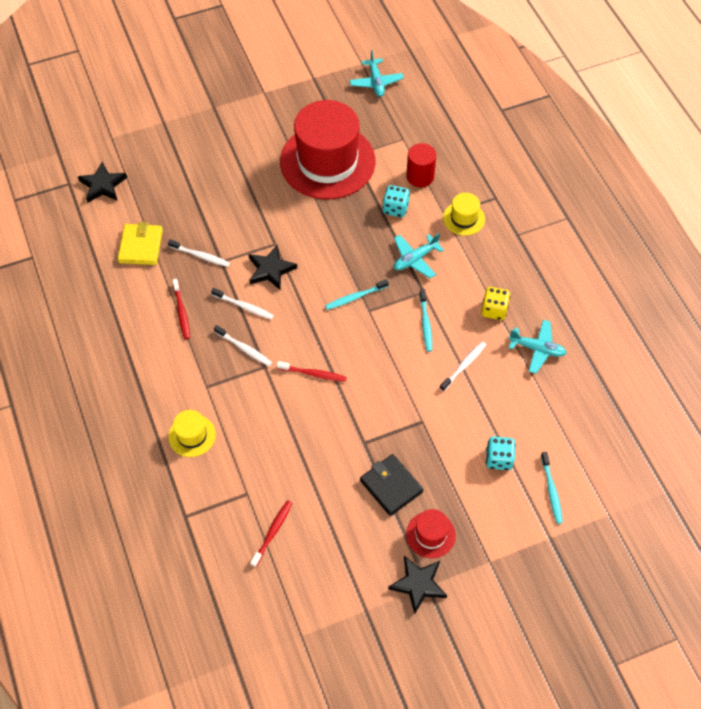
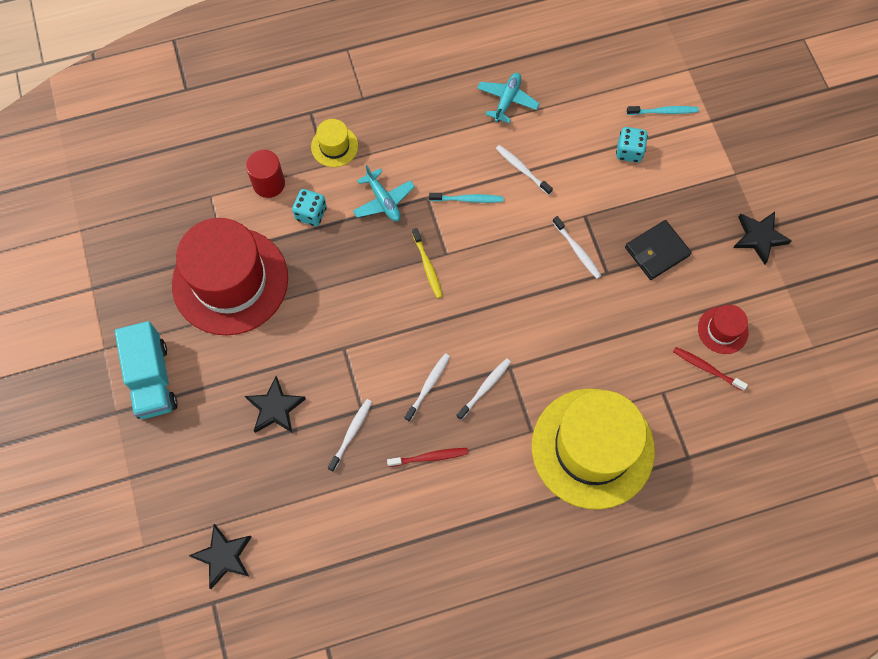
camera: 85 degrees left, 10 degrees up
(141, 246) = (328, 506): yellow wallet -> none
(192, 435) = (592, 448): yellow hat -> yellow hat, size x2.34
(240, 124) = (152, 379): none -> turquoise truck
(270, 270) = (380, 354): black star -> black star (275, 408)
(313, 374) = (522, 316): red toothbrush -> none
(355, 297) = (427, 266): turquoise toothbrush -> yellow toothbrush
(376, 82) = (115, 216): turquoise plane -> none
(384, 416) = (577, 250): none -> white toothbrush
(430, 534) = (708, 221): red hat -> red hat (722, 330)
(494, 310) = (457, 133): yellow dice -> none

